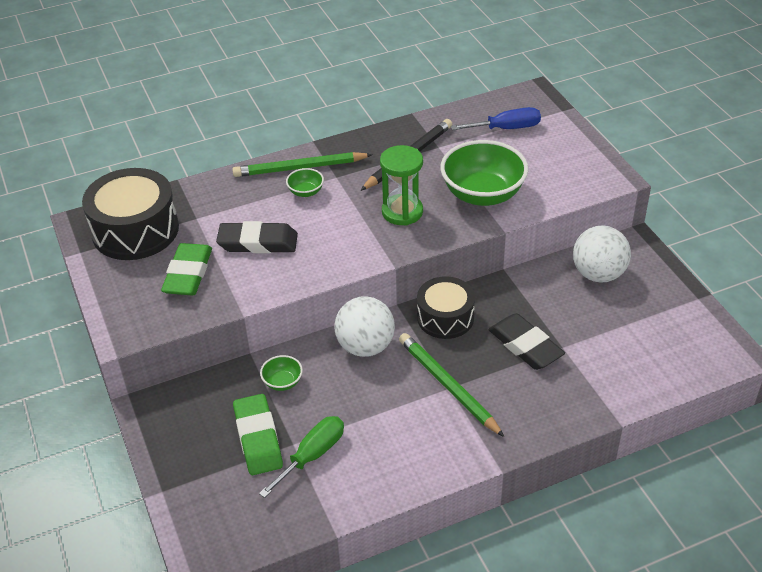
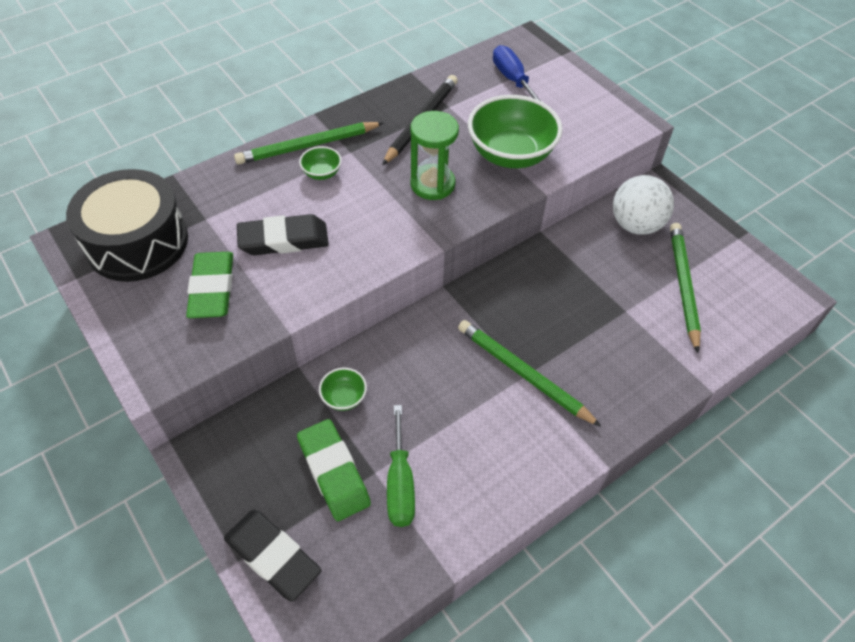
camera: 15 degrees left, 10 degrees up
(312, 455) = (400, 483): green screwdriver -> green screwdriver turned 150 degrees clockwise
(365, 346) = (423, 340): white ball -> none
(445, 317) = (498, 294): black drum -> none
(506, 128) = (512, 79): blue screwdriver -> blue screwdriver turned 90 degrees counterclockwise
(525, 346) = (588, 315): black eraser -> black eraser (273, 556)
(626, 333) = (683, 286): none -> green pencil

